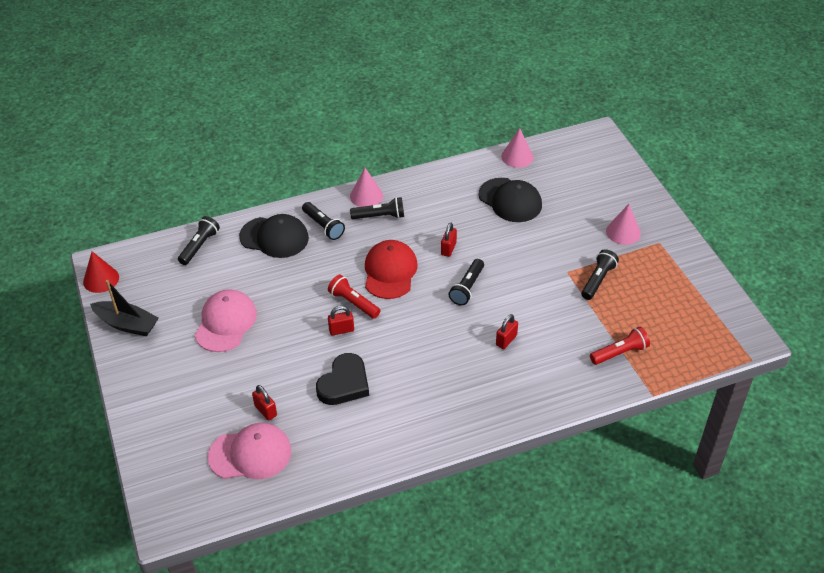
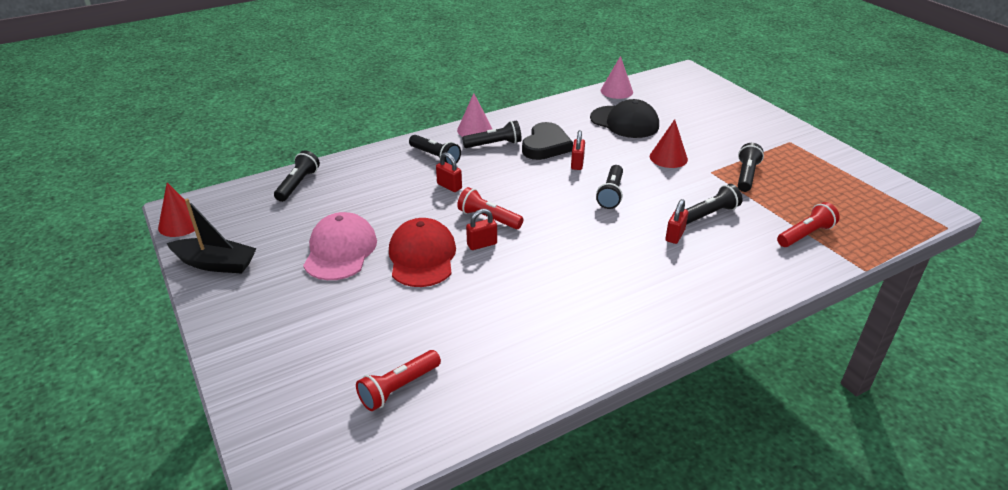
camera: 10 degrees left, 10 degrees down
(250, 454) = (398, 388): pink cap -> red flashlight
(265, 411) = (409, 336): red padlock -> red padlock (449, 186)
(274, 237) = (383, 170): black cap -> none
(344, 383) = (501, 296): black heart -> black heart (546, 146)
(390, 272) = (520, 188): red cap -> red cap (422, 257)
(535, 250) = (668, 158): none -> red cone
(545, 320) = (709, 214): none -> black flashlight
(623, 232) = (750, 137): pink cone -> none

